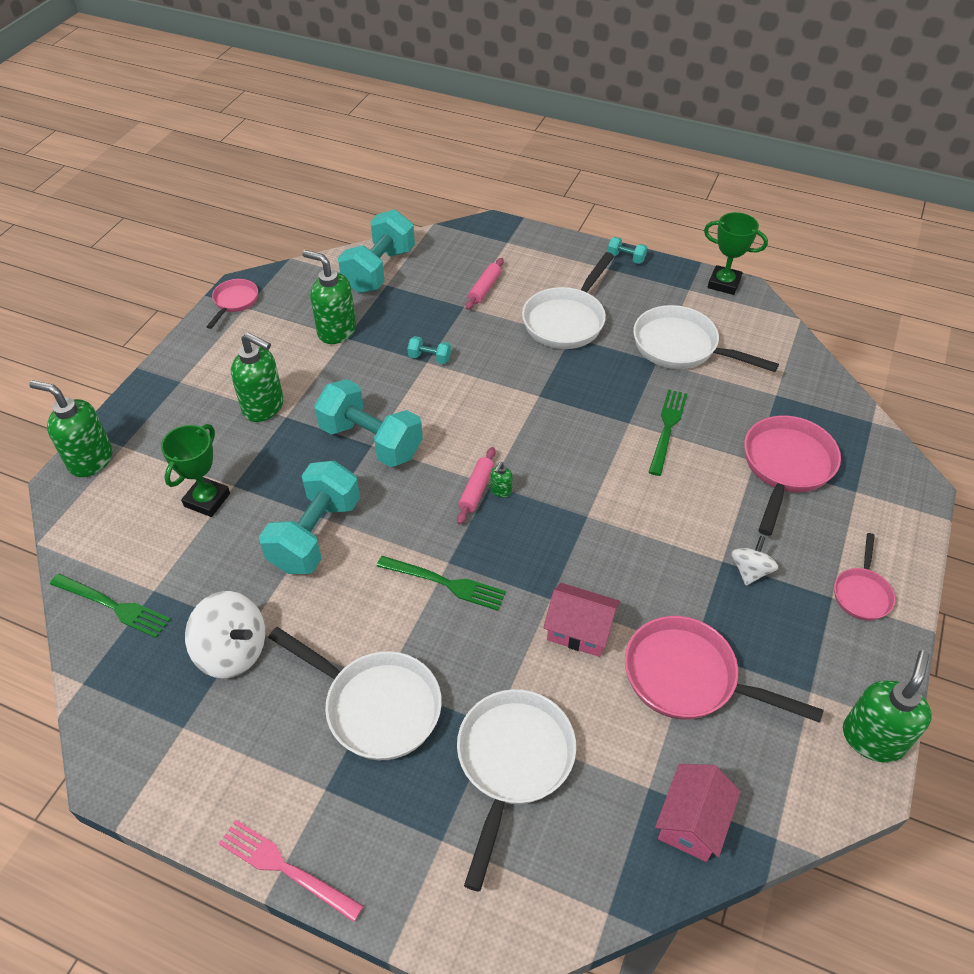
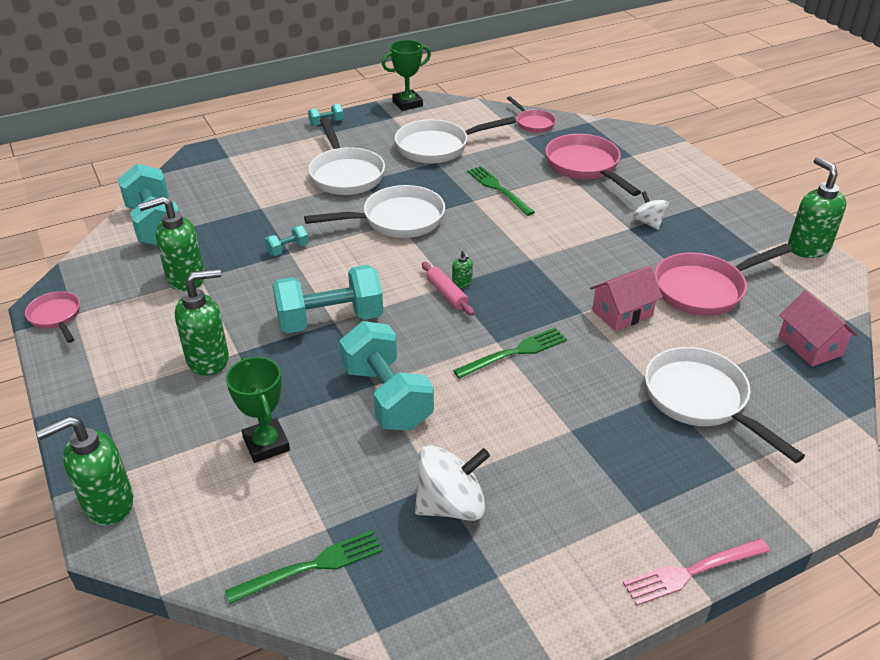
camera: 50 degrees left, 10 degrees down
(376, 706) = (589, 445): white pan -> white pan (397, 220)
(485, 289) = (258, 190): pink rolling pin -> none
(861, 593) = (706, 195): pink pan -> pink pan (533, 123)

